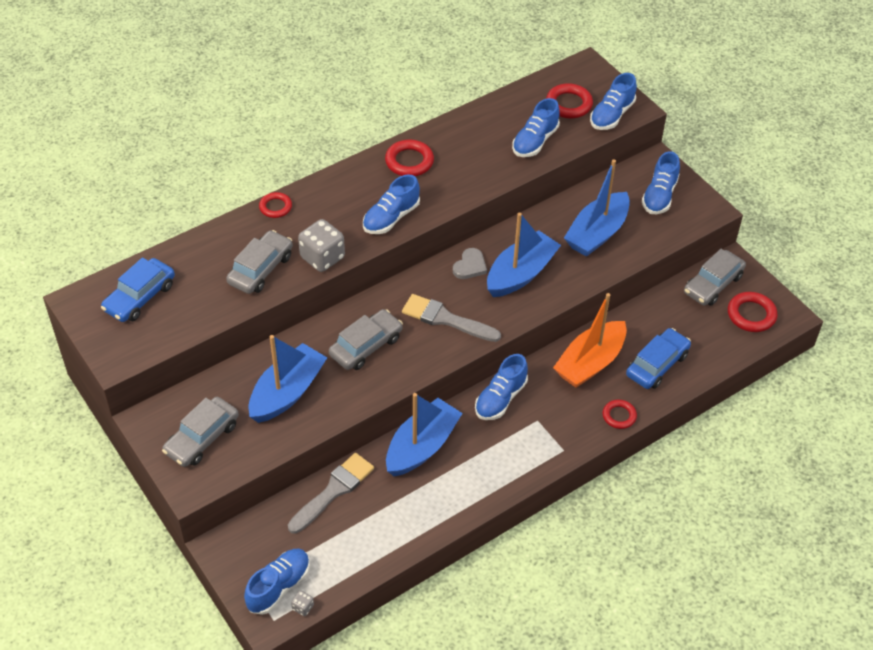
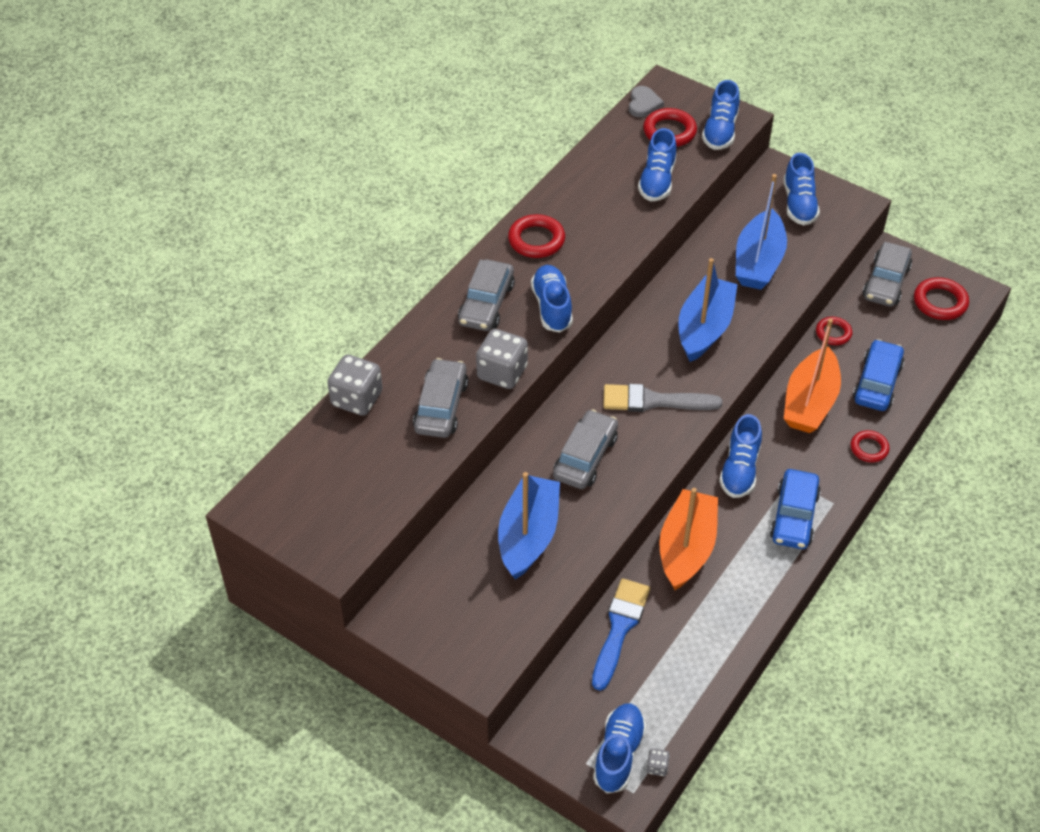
camera: 20 degrees left, 0 degrees up
(140, 297) = (321, 480): blue car -> blue car (794, 516)
(200, 244) = (357, 399): none -> grey dice
(202, 438) = (462, 617): grey car -> grey car (486, 304)
(275, 207) = (418, 333): red ring -> red ring (833, 333)
(333, 491) = (619, 628): grey brush -> blue brush
(391, 218) = (552, 307): blue shoe -> blue shoe turned 150 degrees clockwise
(422, 446) = (686, 548): blue boat -> orange boat
(470, 266) = (647, 336): grey heart -> grey heart (643, 104)

